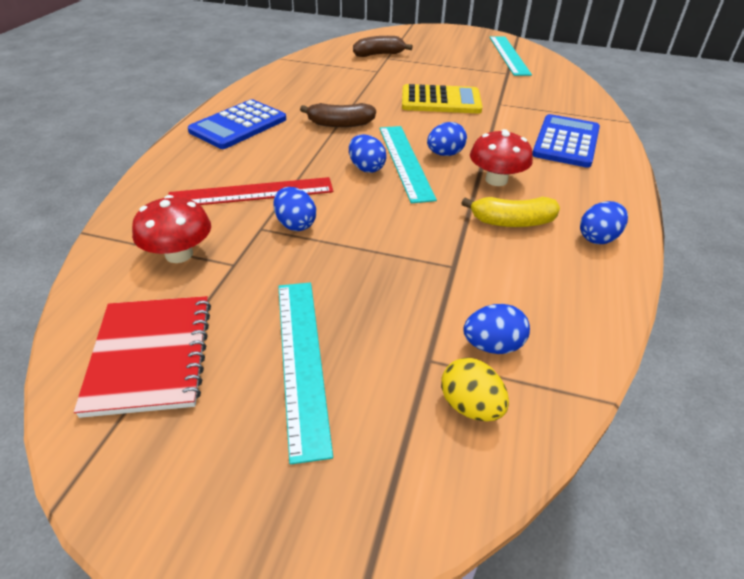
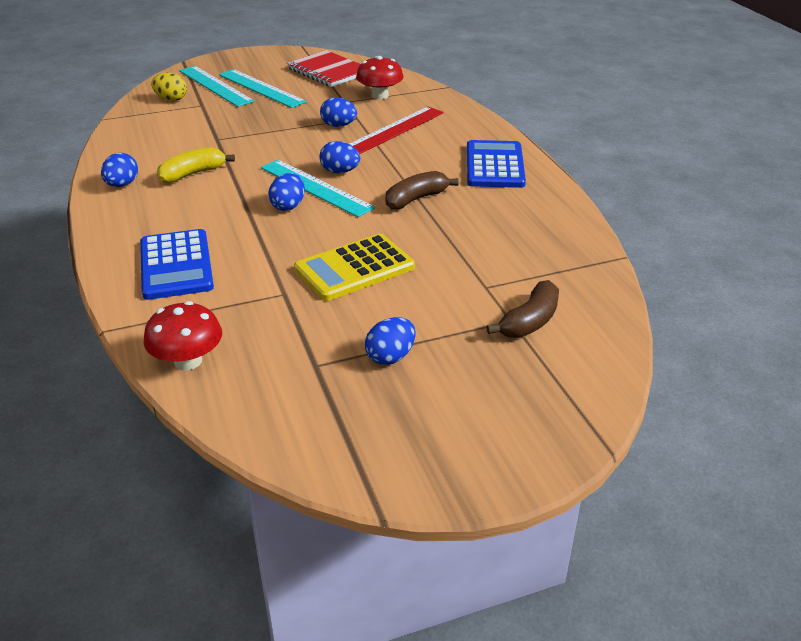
camera: 145 degrees right, 5 degrees down
(492, 346) = (171, 117): blue egg -> blue egg (390, 357)
(496, 180) = (225, 200): red mushroom -> red mushroom (188, 361)
(508, 55) = (347, 421): turquoise ruler -> turquoise ruler (215, 86)

